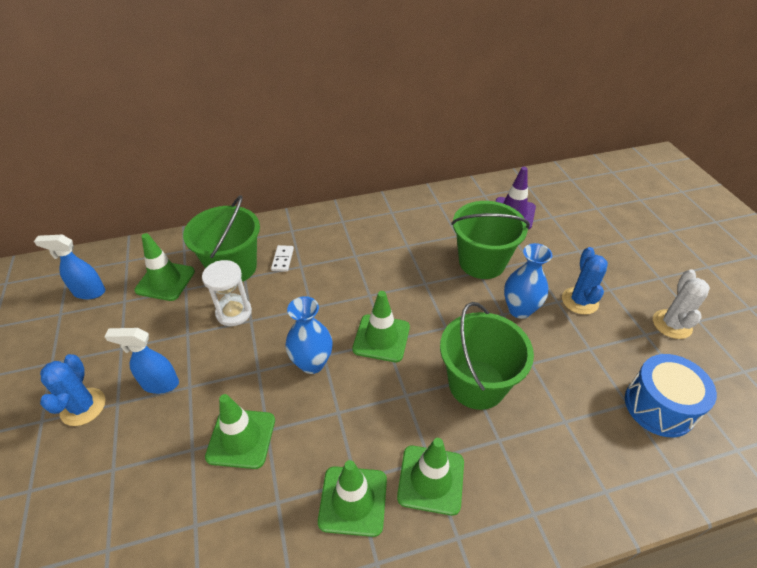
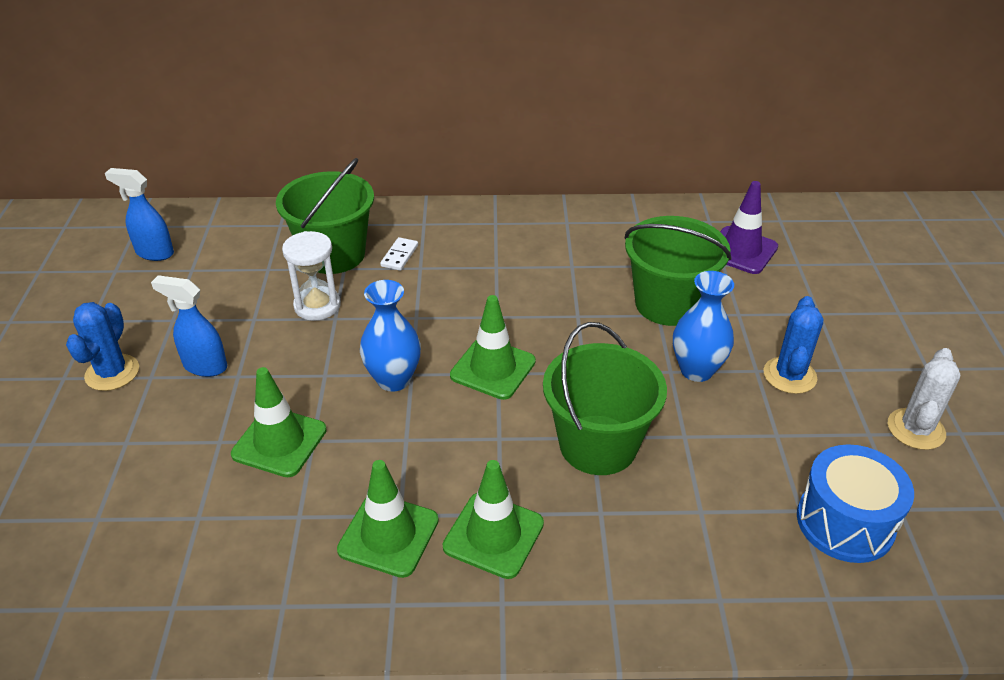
camera: 15 degrees right, 5 degrees down
(165, 281) = (246, 256): green traffic cone -> none

